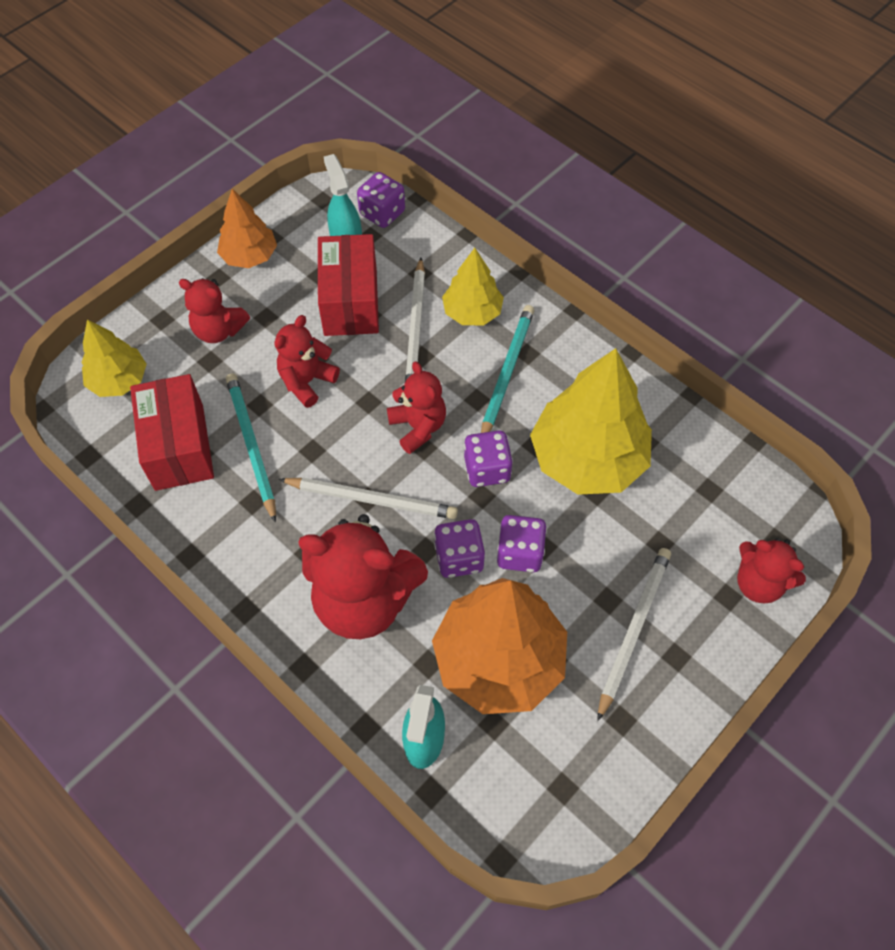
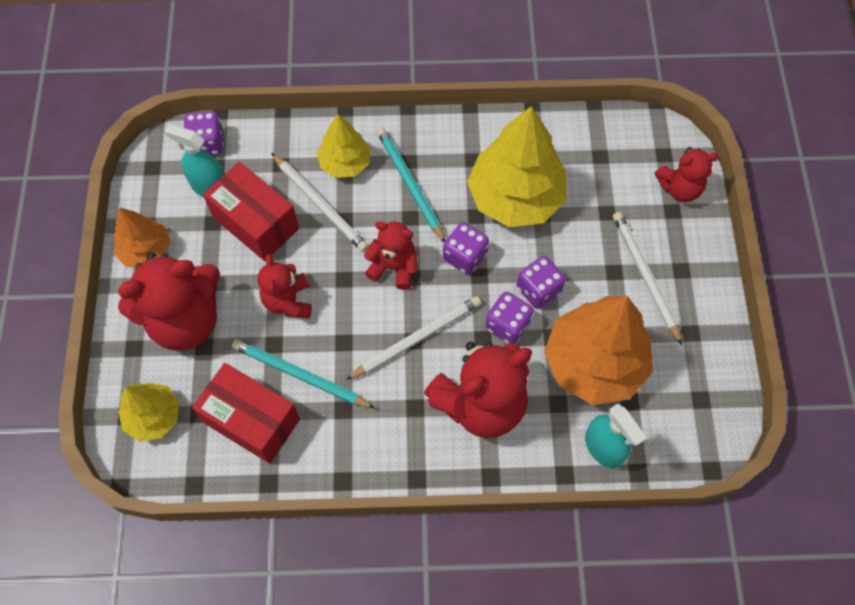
camera: 45 degrees left, 5 degrees up
(218, 330) = (185, 320): red teddy bear -> red teddy bear, size x1.78

